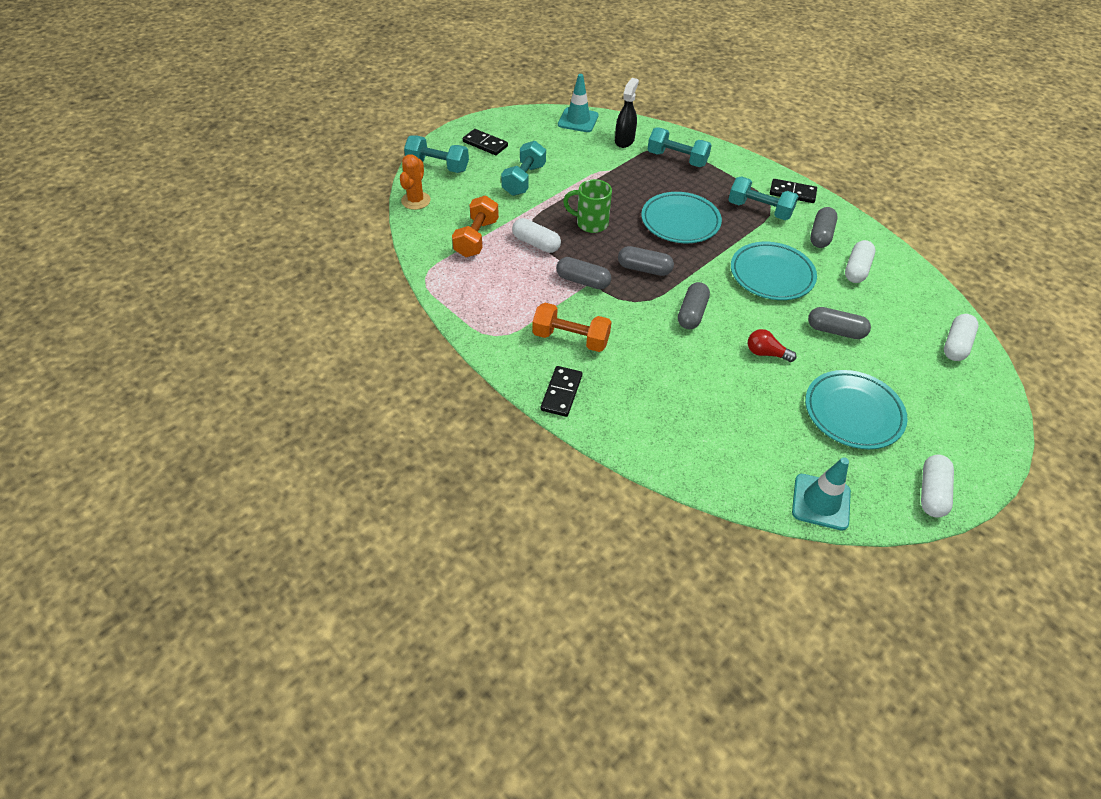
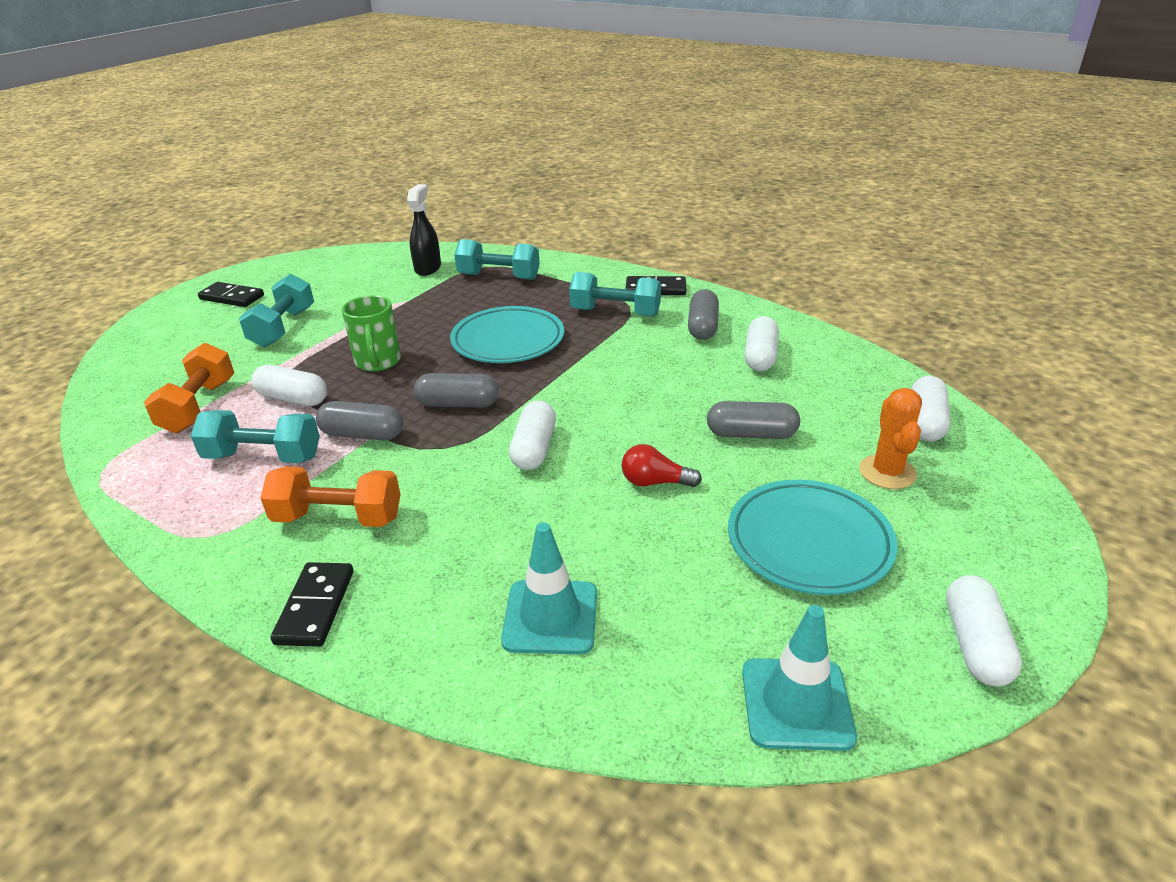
camera: 10 degrees left, 15 degrees down
(416, 201) = (111, 375): orange cactus -> orange cactus (887, 472)
(438, 166) = (156, 330): turquoise dumbbell -> turquoise dumbbell (263, 457)
(578, 120) = (365, 257): turquoise traffic cone -> turquoise traffic cone (550, 617)
(590, 223) = (378, 362): green mug -> green mug turned 105 degrees counterclockwise
(692, 313) = (534, 448): grey capsule -> white capsule
(771, 275) = (645, 381): turquoise plate -> none

